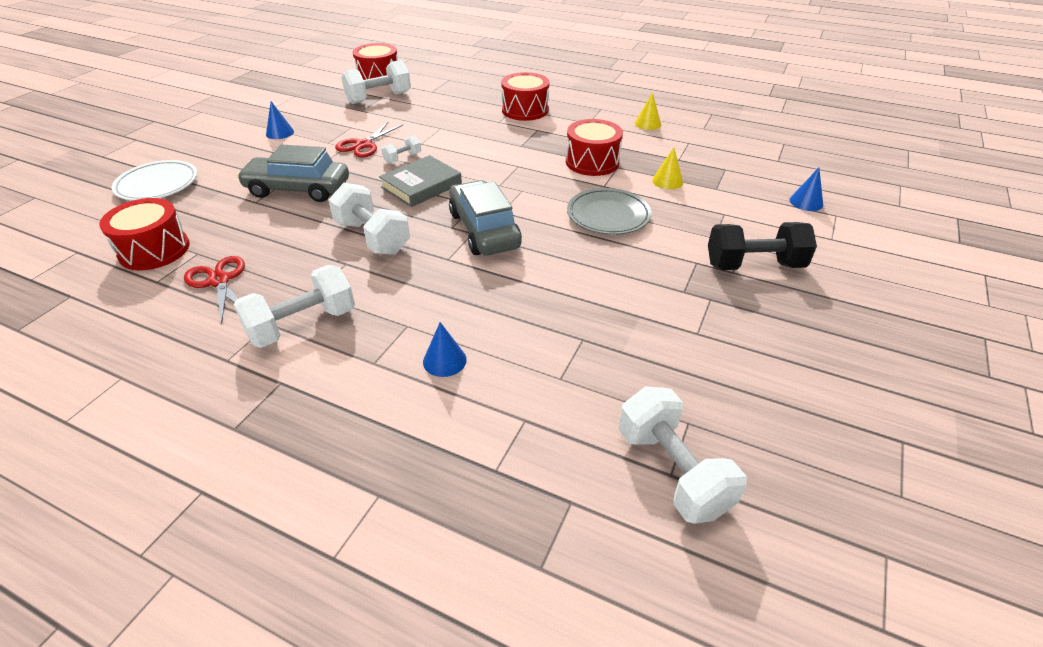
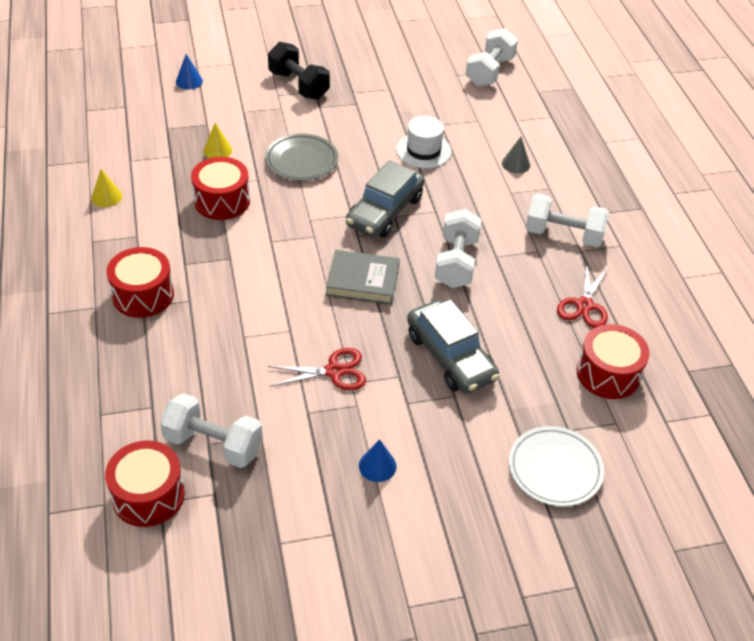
camera: 130 degrees left, 5 degrees up
(402, 158) = (331, 324): white dumbbell -> none
(444, 360) = (516, 164): blue cone -> grey cone
(546, 298) = (423, 150): none -> white hat

